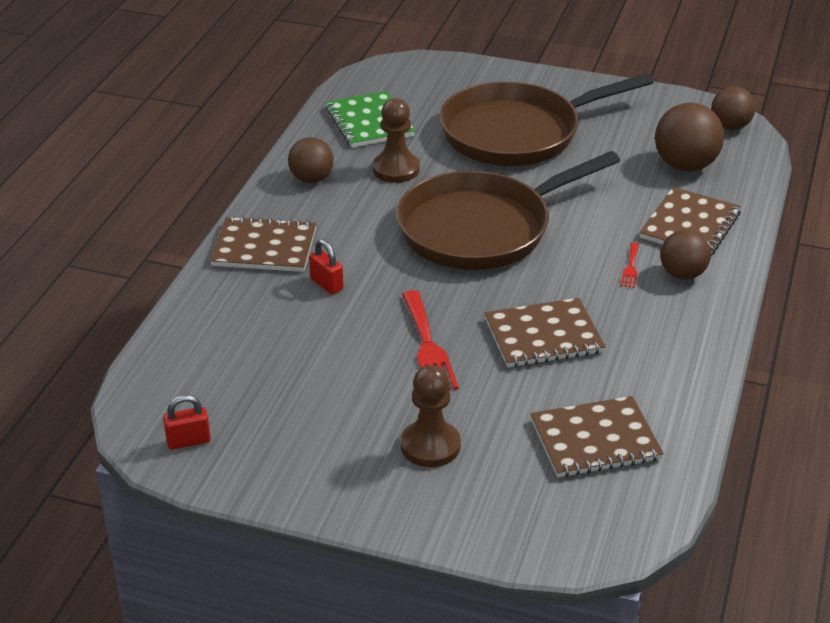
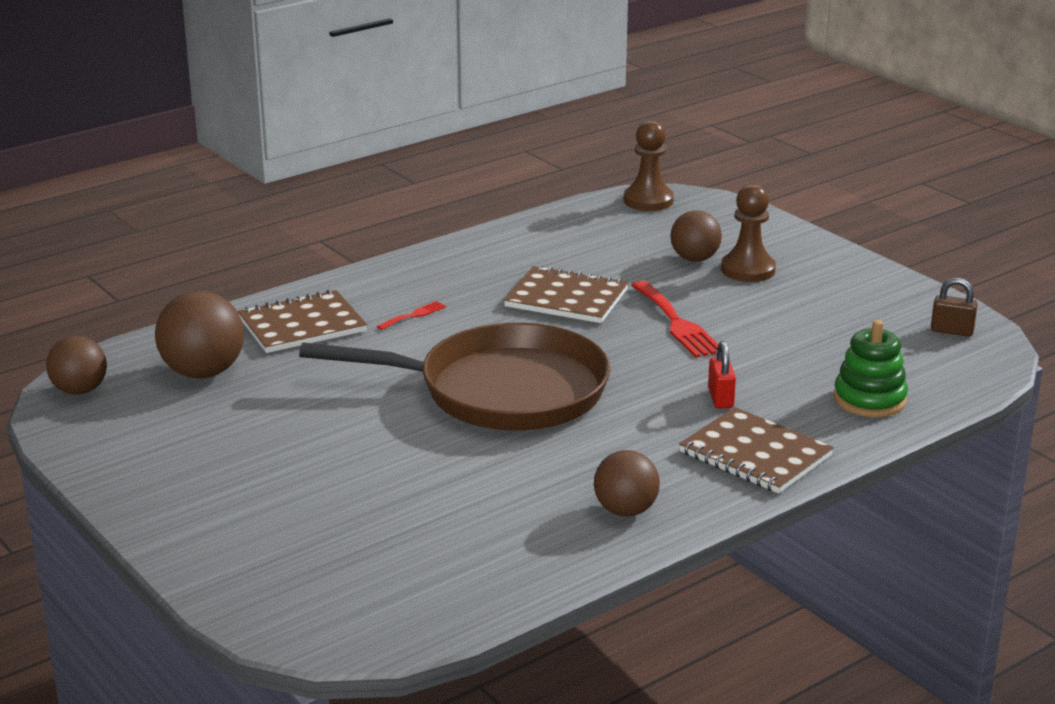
camera: 145 degrees left, 10 degrees down
(188, 441) = (952, 331): red padlock -> brown padlock
(215, 329) = (869, 399): none -> green stacking toy
(369, 122) = (467, 559): green notebook -> none
(396, 169) = (511, 484): brown pawn -> brown pawn (648, 200)
(428, 346) = (677, 323): red fork -> red fork turned 135 degrees clockwise
(517, 133) = (310, 472): brown pan -> none
(595, 440) = (617, 236): brown notebook -> none
(682, 274) = (378, 296): brown ball -> brown ball (694, 259)

